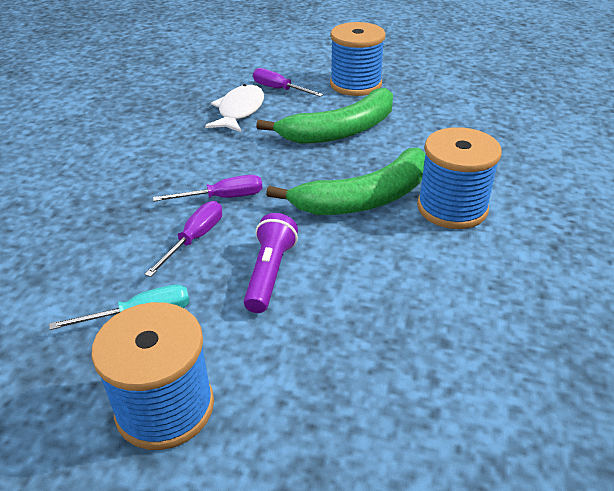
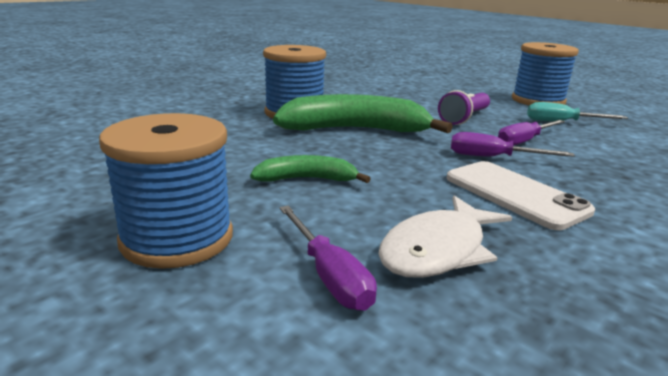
camera: 155 degrees left, 15 degrees down
(203, 159) = (515, 194): none -> white phone
(340, 130) = (307, 179): green banana -> green banana, size x0.53

